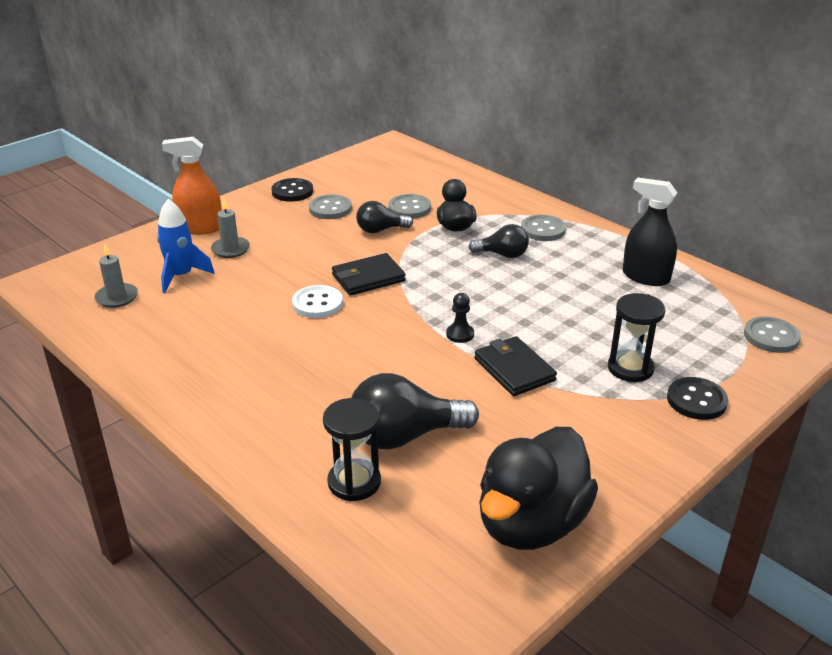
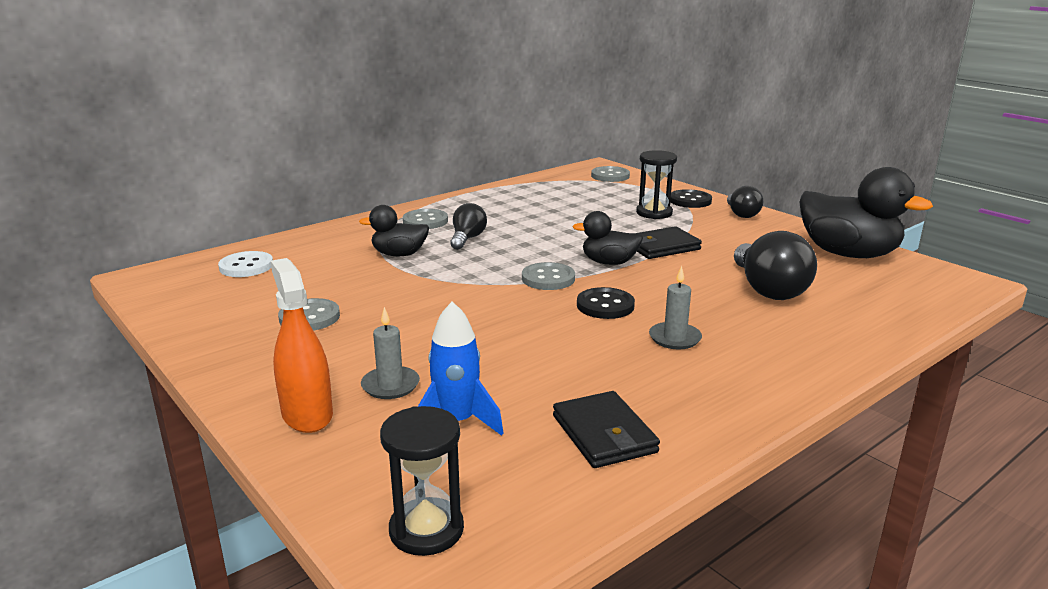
camera: 85 degrees left, 10 degrees down
(117, 297) = (507, 478): grey candle -> grey candle (674, 338)
(200, 228) = (307, 414): orange spray bottle -> orange spray bottle turned 150 degrees clockwise
(292, 191) = (235, 343): black button -> black button (605, 305)
(317, 303) = (547, 325): white button -> white button (246, 266)
(354, 482) = (839, 310): black hourglass -> black hourglass (426, 530)
(368, 278) = (496, 298): black wallet -> black wallet (604, 434)
(380, 230) = (386, 290): black light bulb -> black light bulb (741, 214)
(409, 208) = (340, 273): grey button -> grey button (548, 278)
(460, 334) = (609, 262): black pawn -> black duck
(646, 277) = (522, 197): black spray bottle -> none

